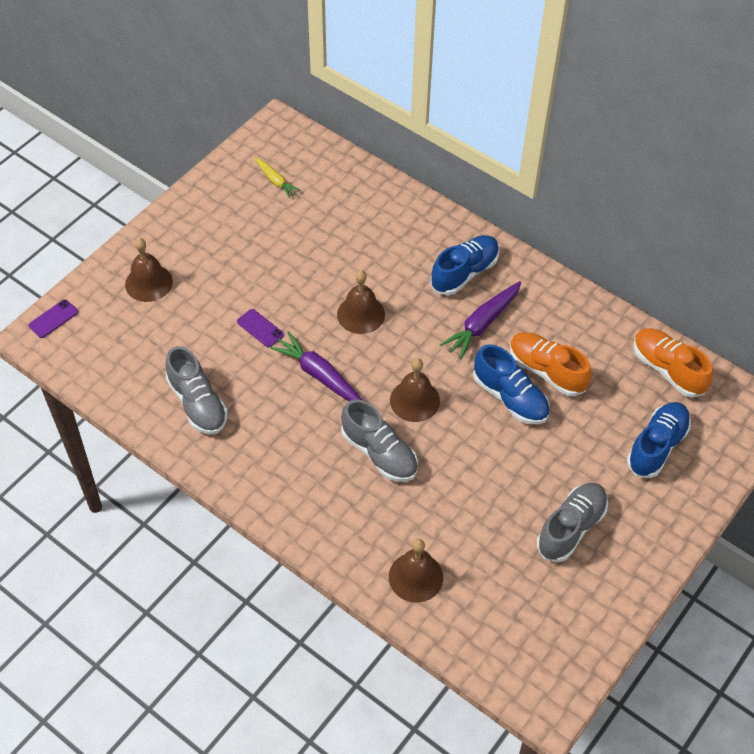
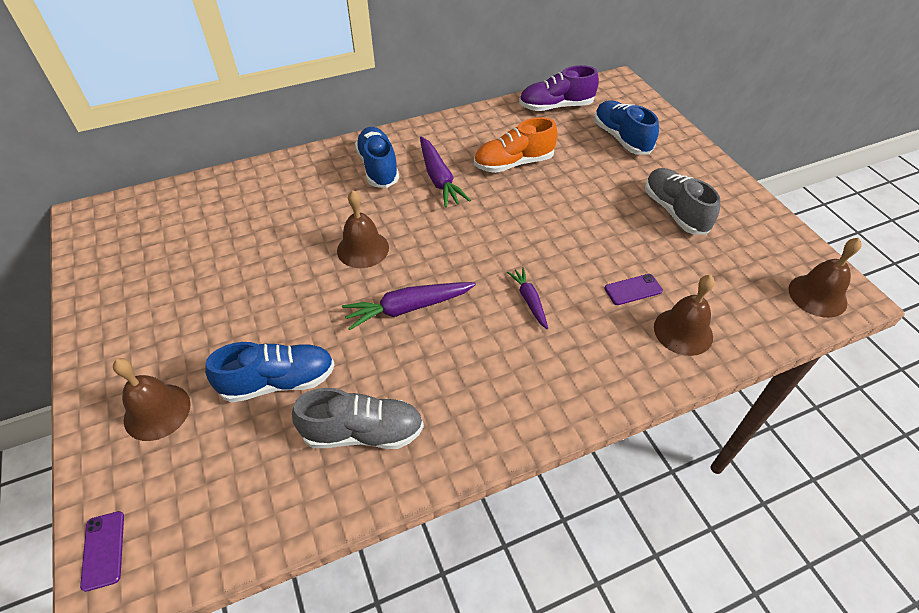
camera: 60 degrees left, 5 degrees down
(260, 328) = (312, 332): purple phone -> purple phone (633, 289)
(276, 181) = (148, 245): yellow carrot -> none
(379, 453) = (529, 300): grey shoe -> purple carrot
(414, 400) = (487, 252): brown bell -> brown bell (817, 295)
(510, 397) = (525, 193): blue shoe -> blue shoe (279, 381)
(667, 369) = (556, 107): orange shoe -> purple shoe

